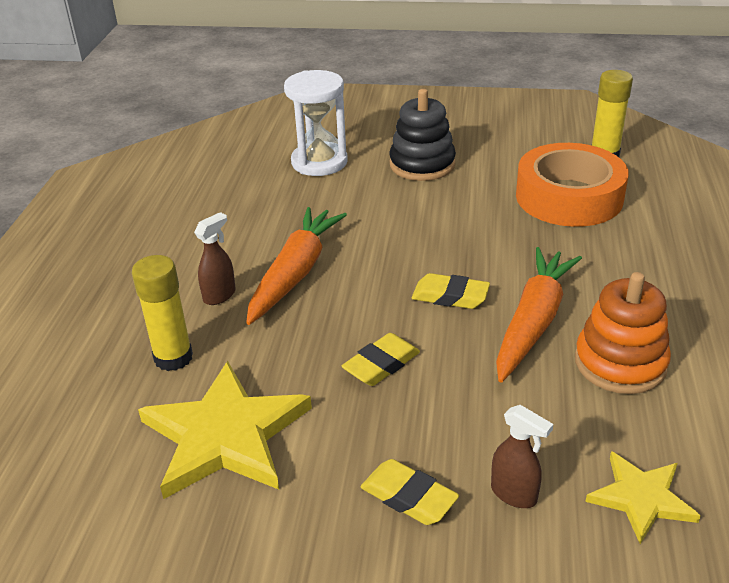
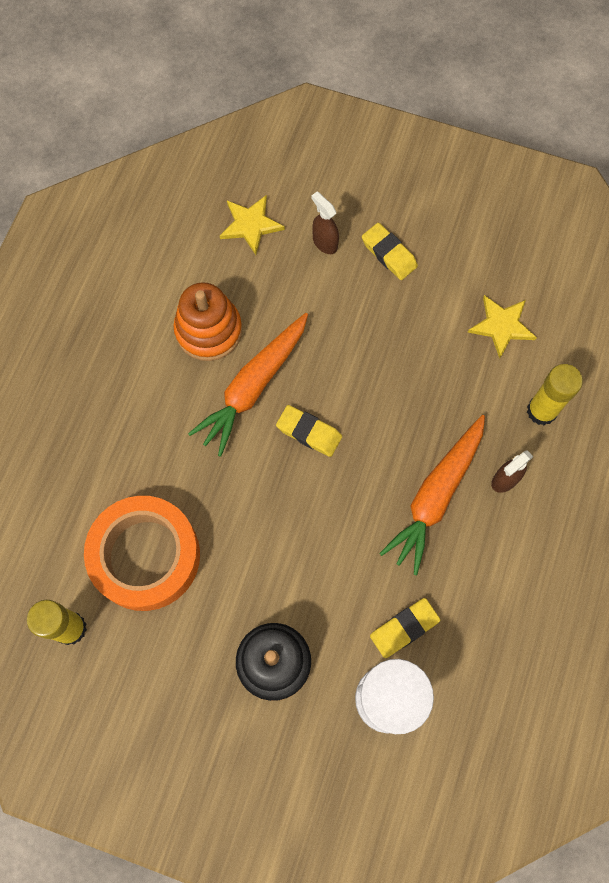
camera: 170 degrees left, 35 degrees up
(225, 435) = (501, 326): yellow star -> yellow star, size x0.56
(381, 364) = (382, 368): yellow eraser -> yellow eraser (404, 628)

